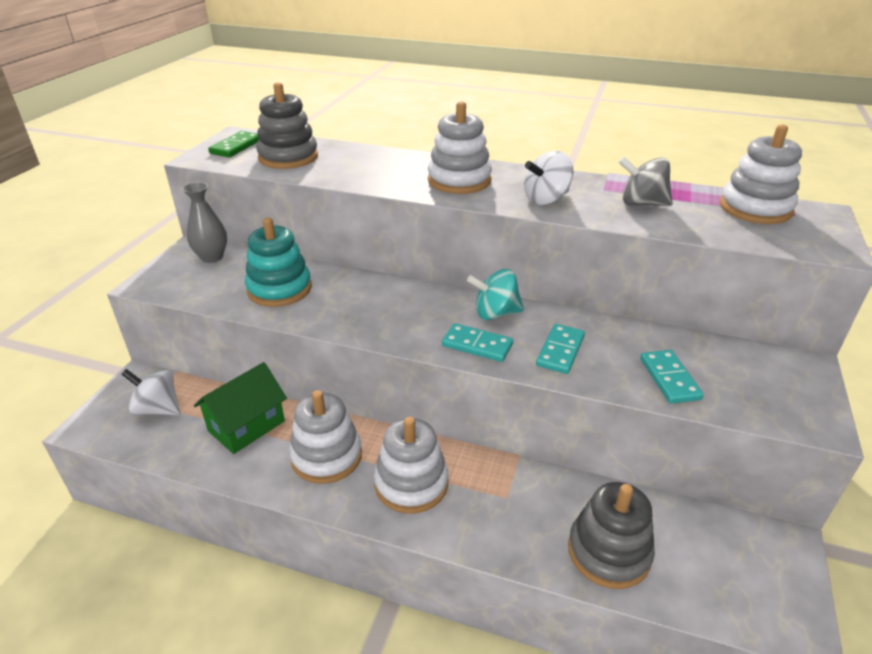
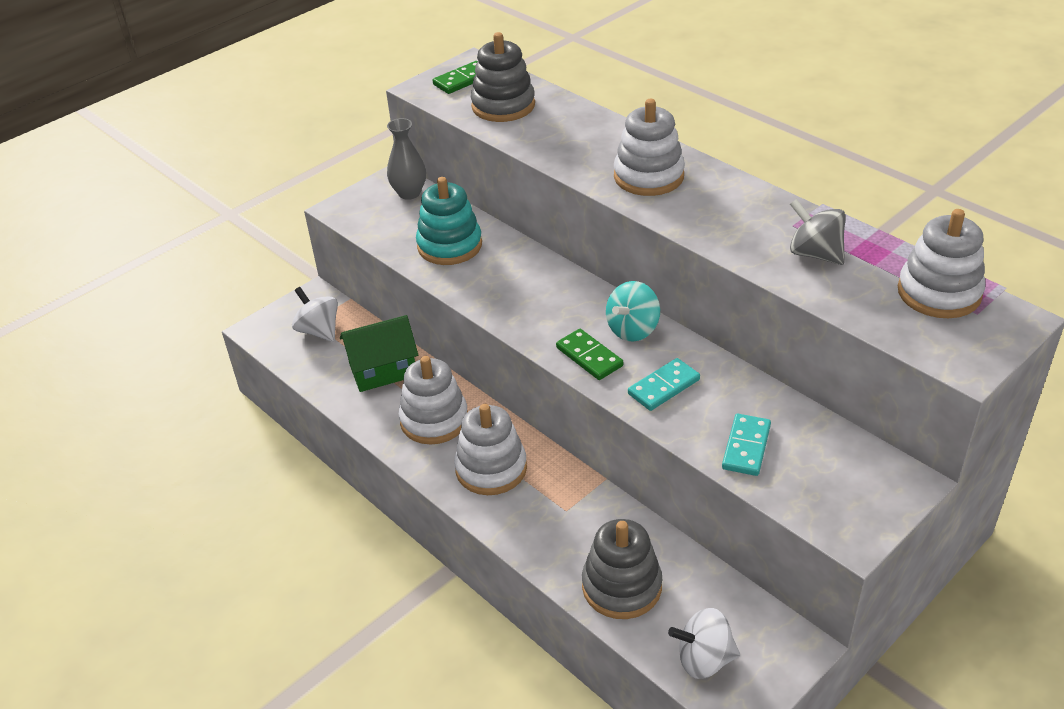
camera: 30 degrees right, 5 degrees up
(477, 345) = (589, 357): turquoise domino -> green domino
(495, 313) = (633, 329): turquoise spinning top -> turquoise spinning top turned 75 degrees counterclockwise
(546, 199) = (717, 223): white spinning top -> white spinning top (704, 659)

